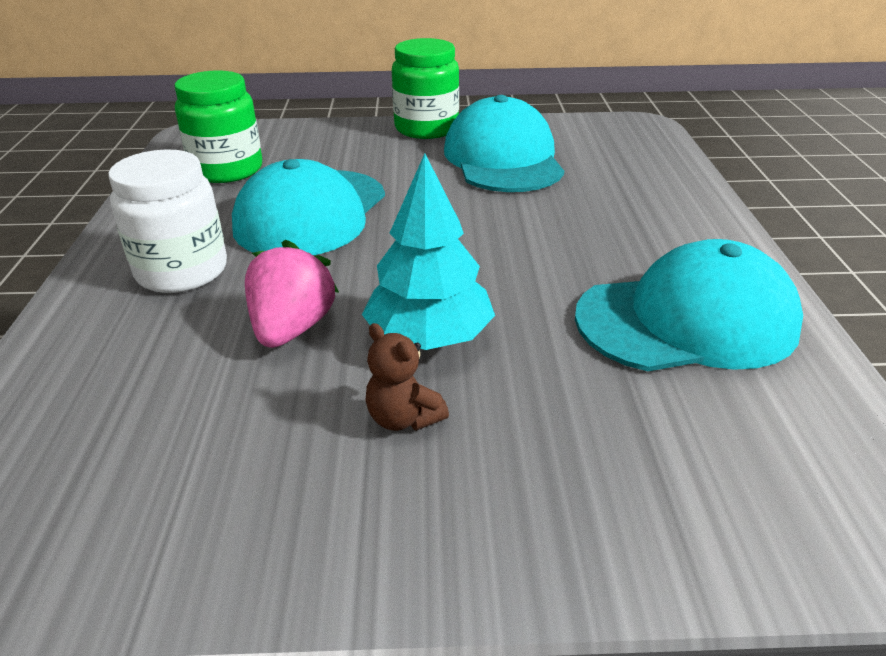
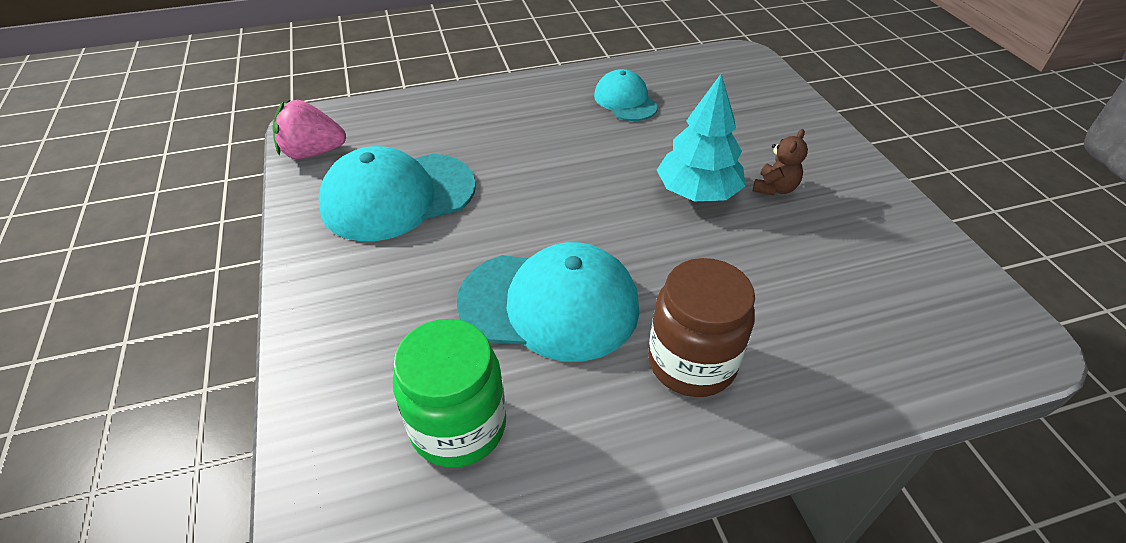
camera: 105 degrees left, 10 degrees up
(182, 271) = (691, 362): white jar -> brown jar
(292, 328) = (727, 259): pink strawberry -> pink strawberry (313, 152)
(426, 128) = (313, 266): green jar -> none
(687, 320) = (625, 100): turquoise cap -> turquoise cap, size x0.57

